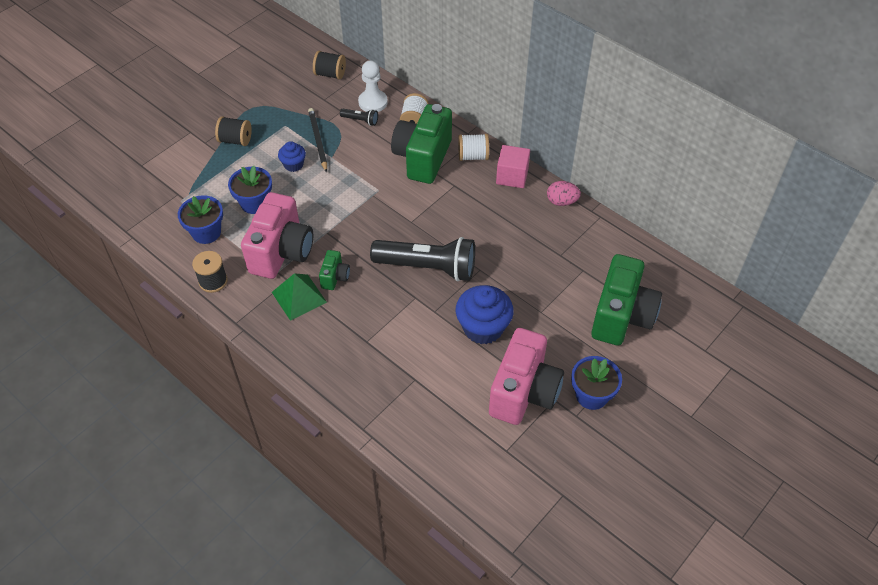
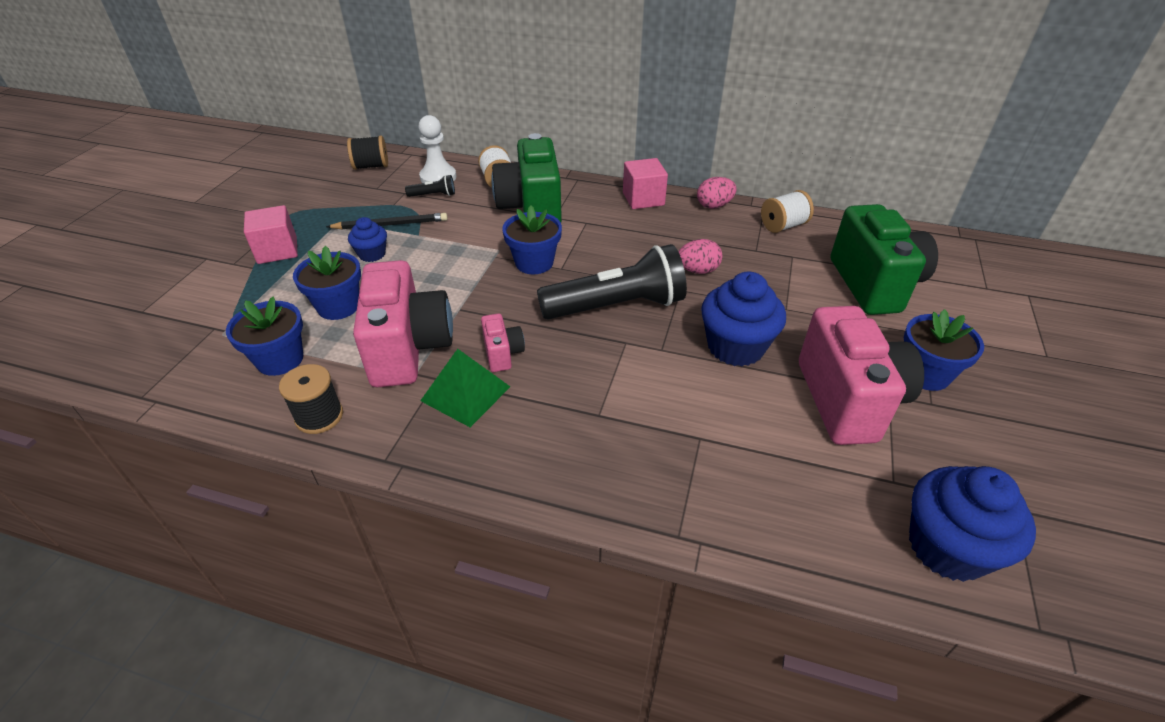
camera: 25 degrees left, 10 degrees down
(235, 140) = (277, 250): black spool -> pink cube
(318, 140) = (391, 224): black pencil -> black pencil turned 120 degrees clockwise
(335, 277) = (503, 354): green camera -> pink camera
(395, 210) = (534, 263): none -> blue flower pot
(473, 156) = (587, 193): white spool -> white spool (783, 226)
(502, 496) = (947, 547): none -> blue cupcake
(504, 258) = (697, 270): none -> pink egg

